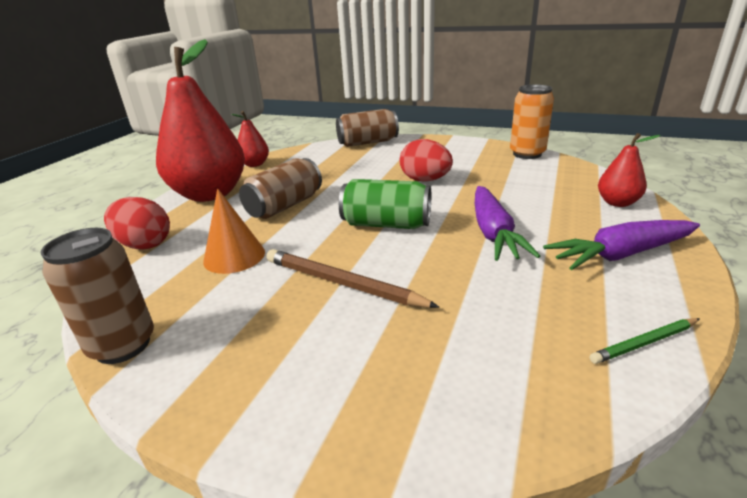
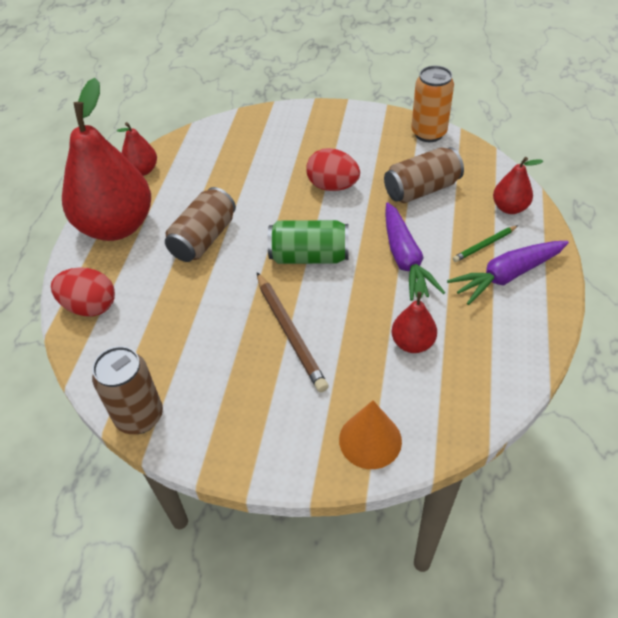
camera: 10 degrees left, 20 degrees up
(234, 256) = (184, 312): orange cone -> orange cone (370, 440)
(342, 283) = (290, 333): brown pencil -> brown pencil turned 135 degrees counterclockwise
(367, 142) = (256, 120): brown can -> brown can (421, 189)
(494, 306) = (412, 343): none -> red pear
(644, 343) = (515, 363): green pencil -> green pencil (484, 245)

